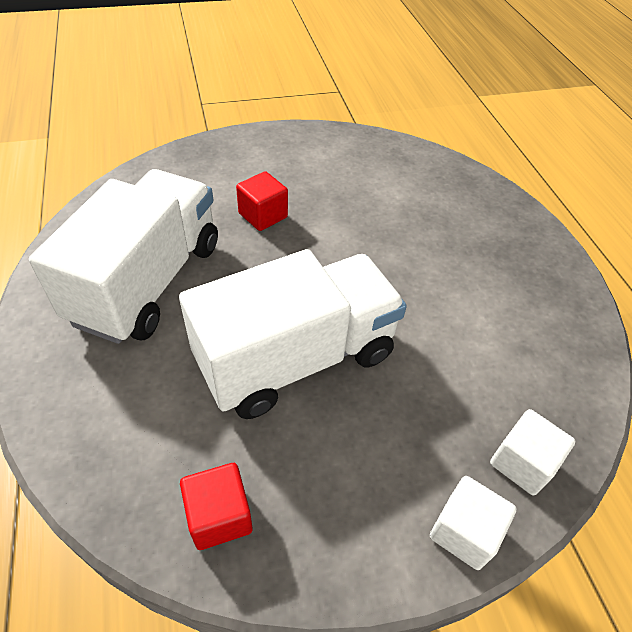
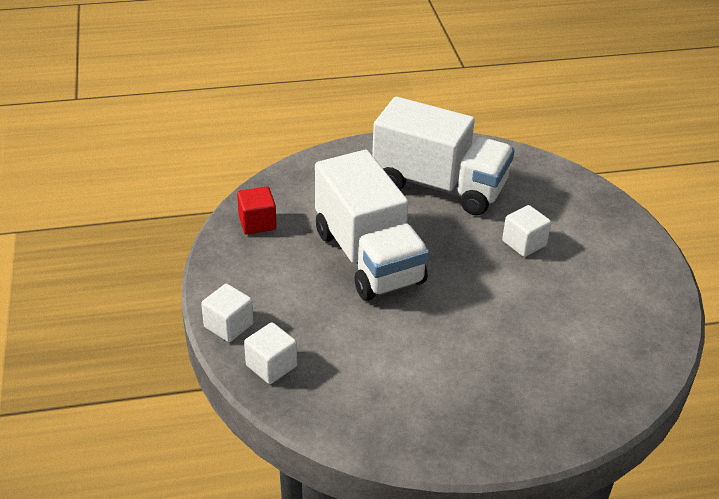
camera: 95 degrees right, 10 degrees down
(263, 215) = (524, 243): red cube -> white cube

